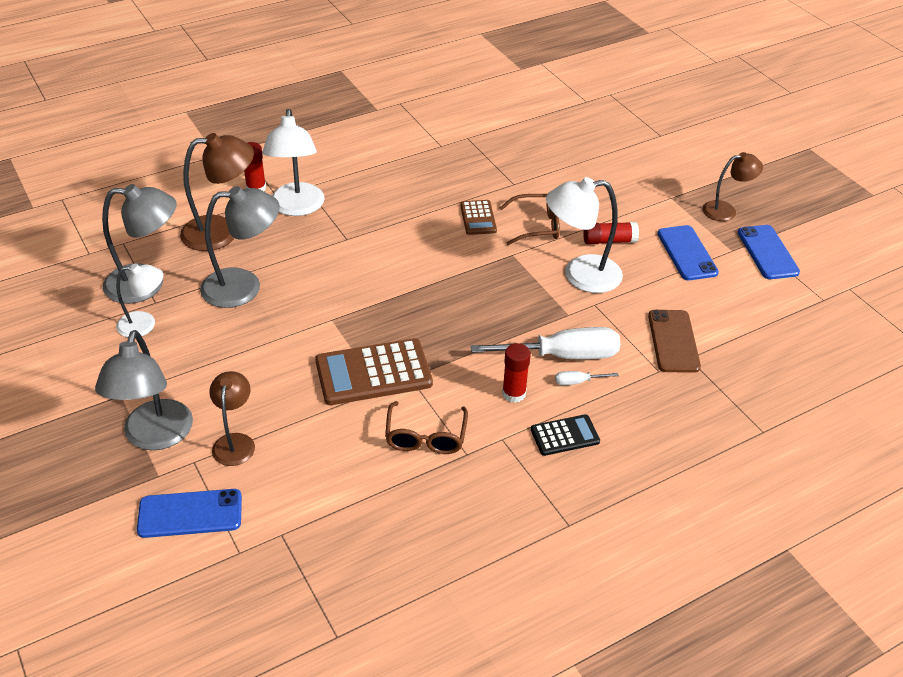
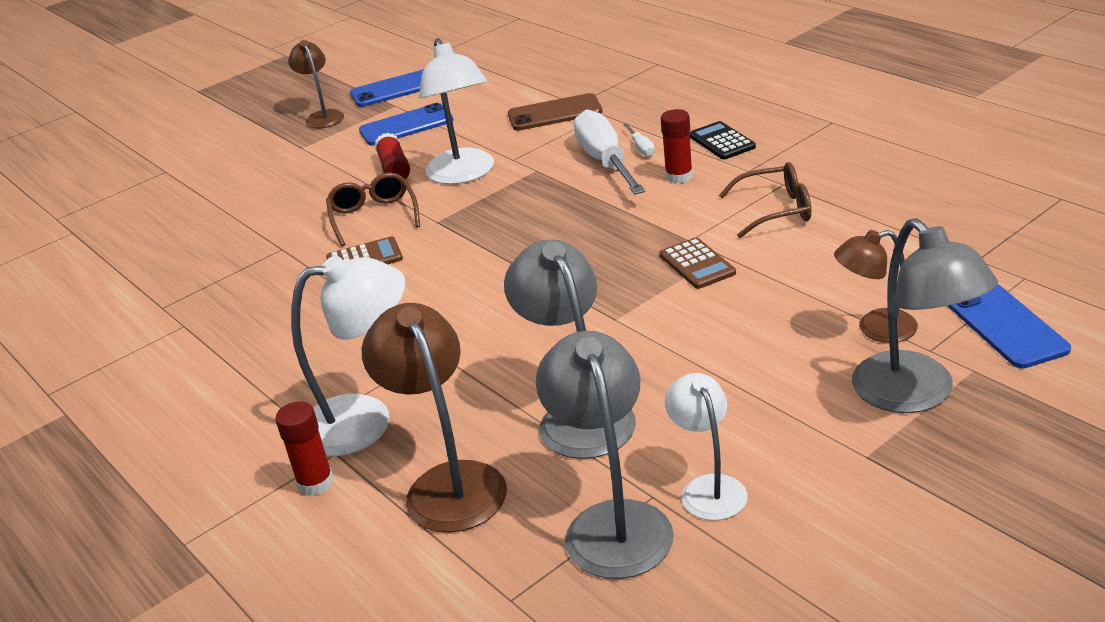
camera: 95 degrees left, 10 degrees down
(155, 437) = (916, 395): grey lamp -> grey lamp turned 75 degrees clockwise
(373, 373) = (697, 264): brown calculator -> brown calculator, size x0.55

